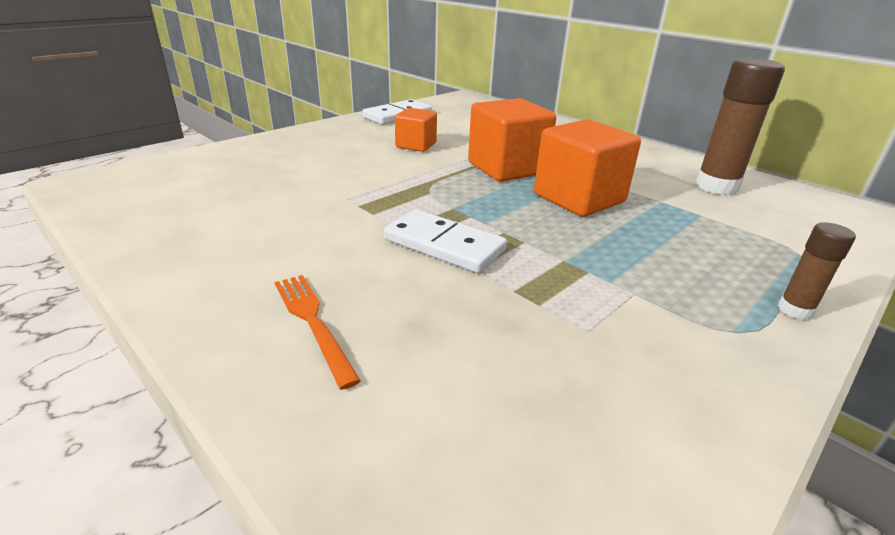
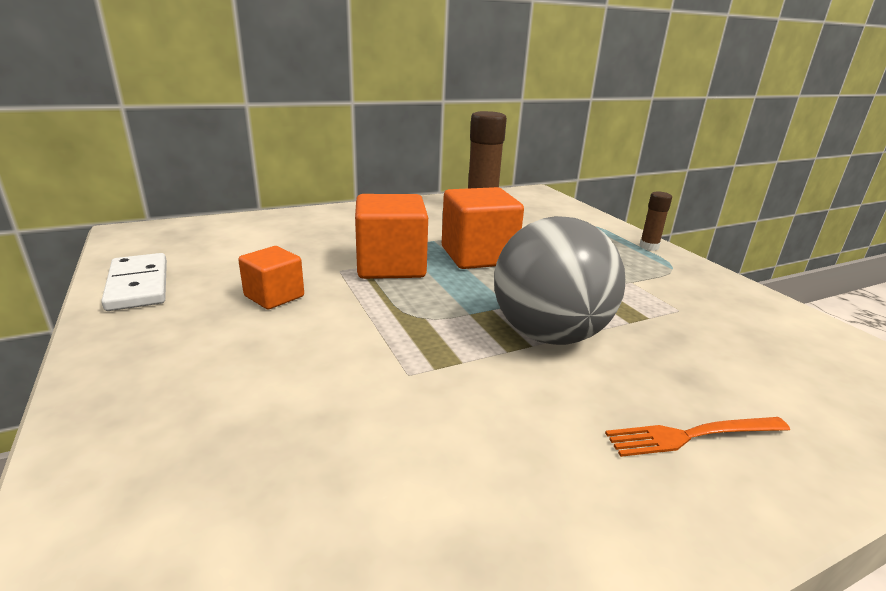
camera: 70 degrees left, 5 degrees down
(444, 245) = (549, 335): white domino -> grey ball

